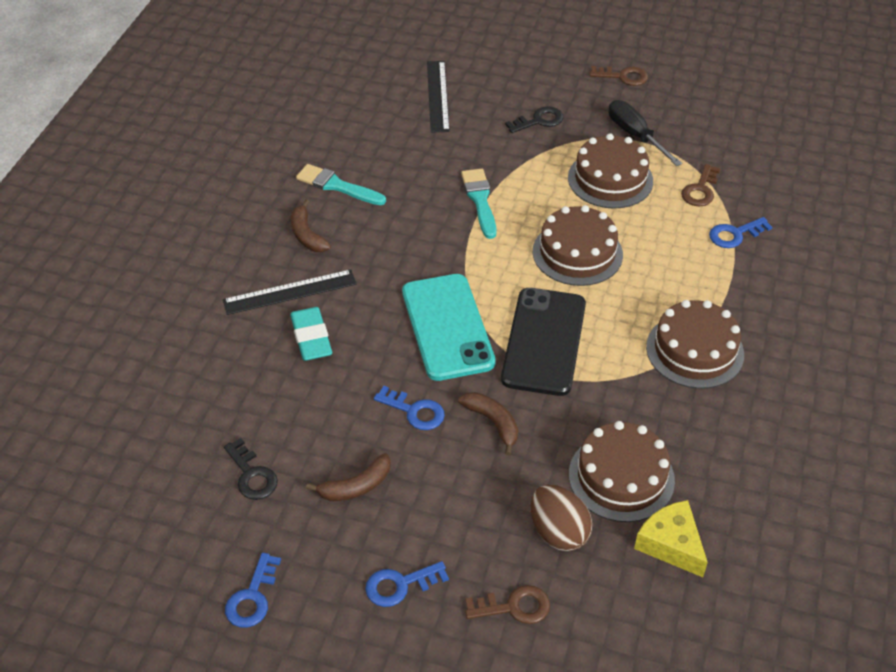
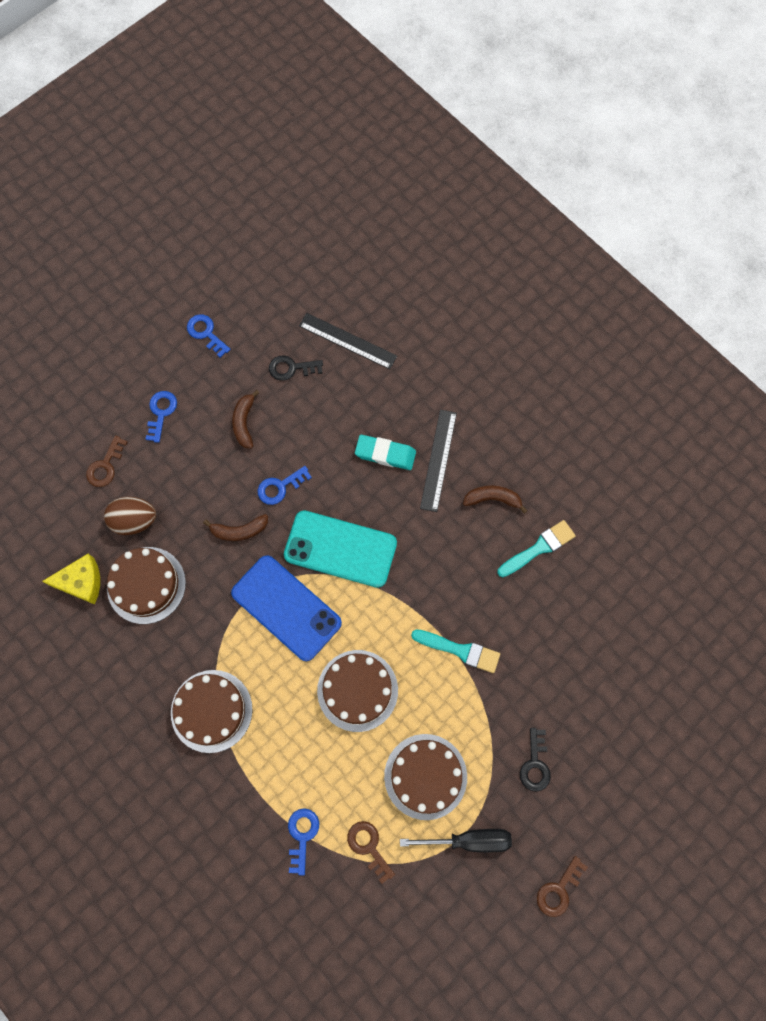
camera: 120 degrees right, 25 degrees up
(437, 96) = (617, 694): black ruler -> black ruler (348, 341)
(544, 341) = (286, 608): black phone -> blue phone

